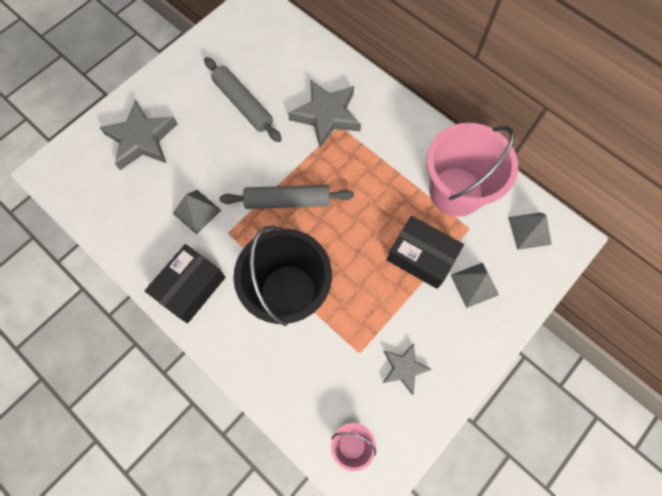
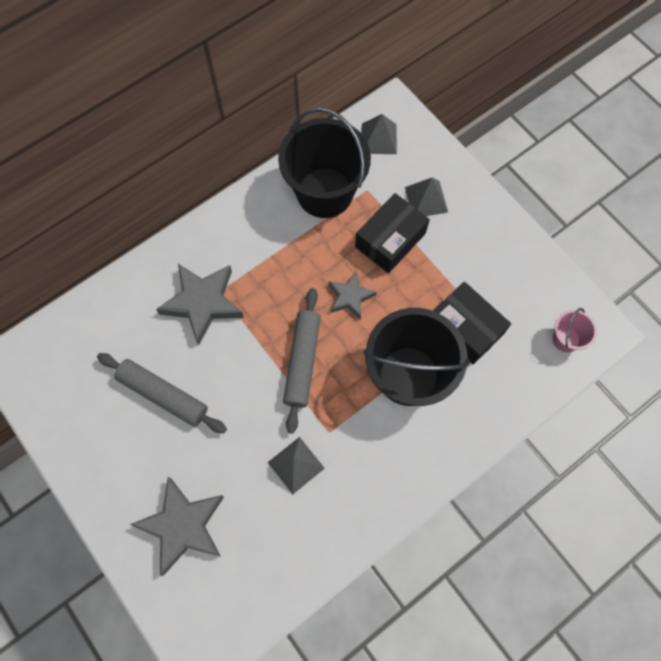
camera: 80 degrees left, 0 degrees up
(190, 287) = (387, 480): black box -> black box (465, 328)
(243, 104) = (163, 395): grey rolling pin -> grey rolling pin turned 60 degrees clockwise
(404, 368) = (499, 279): grey star -> grey star (350, 297)
(456, 191) = (325, 192): pink bucket -> black bucket

